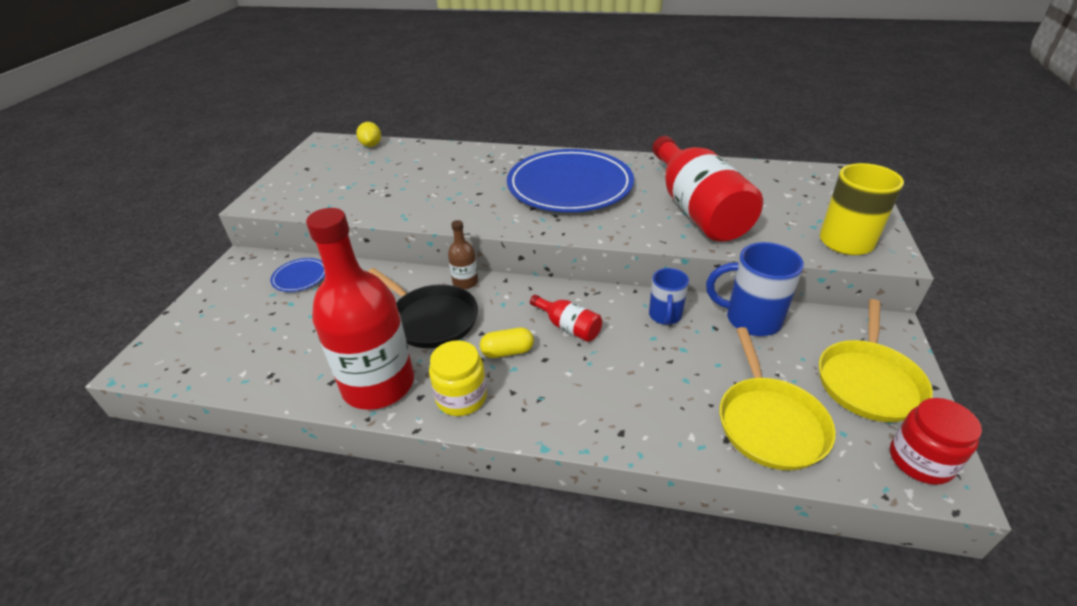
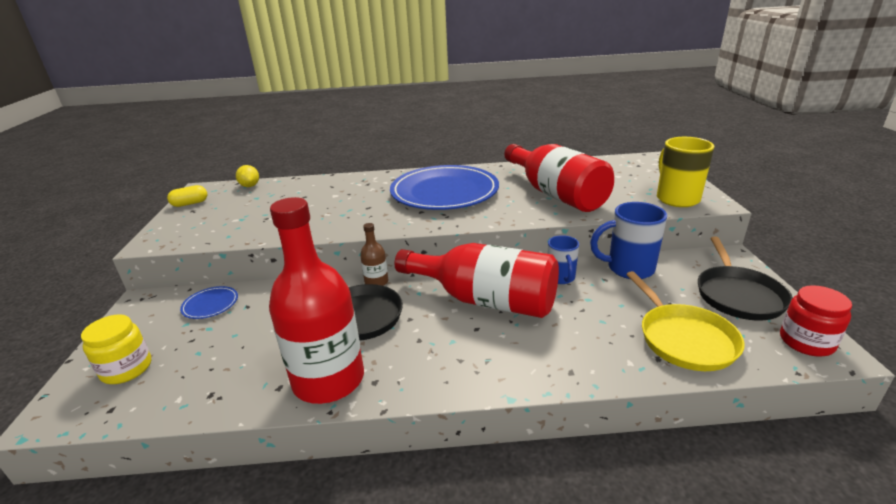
camera: 15 degrees left, 10 degrees down
(461, 397) = (415, 374): yellow jar -> yellow jar (126, 369)
(507, 352) = (440, 329): yellow capsule -> yellow capsule (190, 203)
(568, 327) = (485, 300): red bottle -> red bottle, size x2.32
(868, 381) = (738, 295): yellow pan -> black pan

